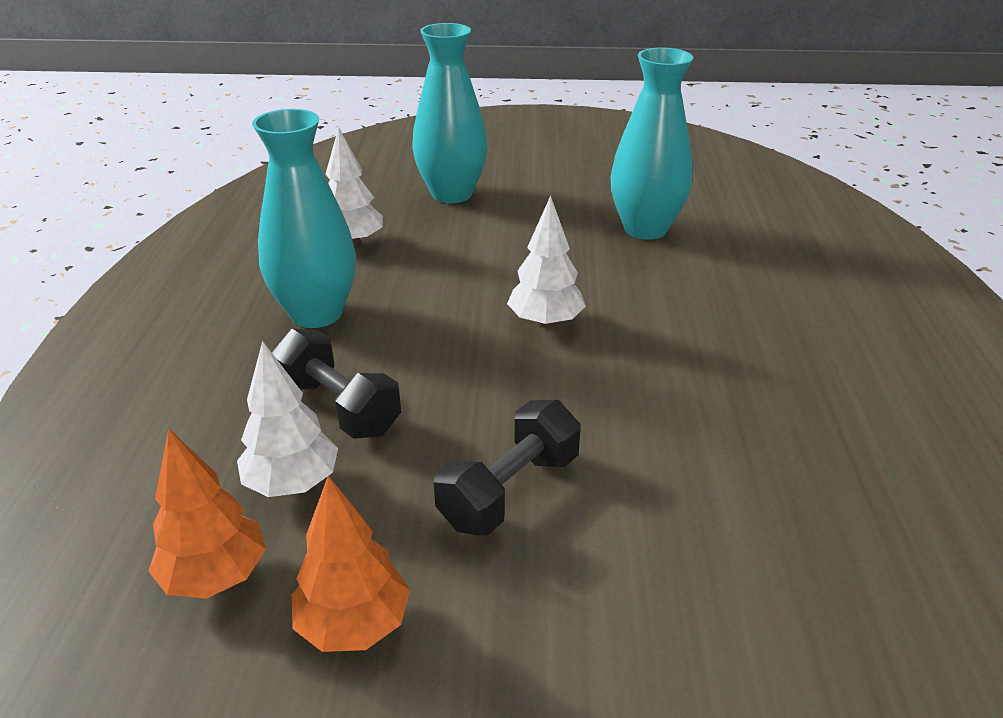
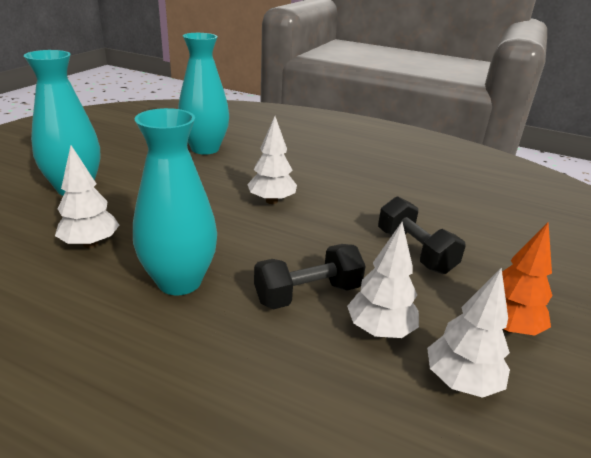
camera: 70 degrees left, 5 degrees down
(216, 576) = (461, 381): orange tree -> white tree

